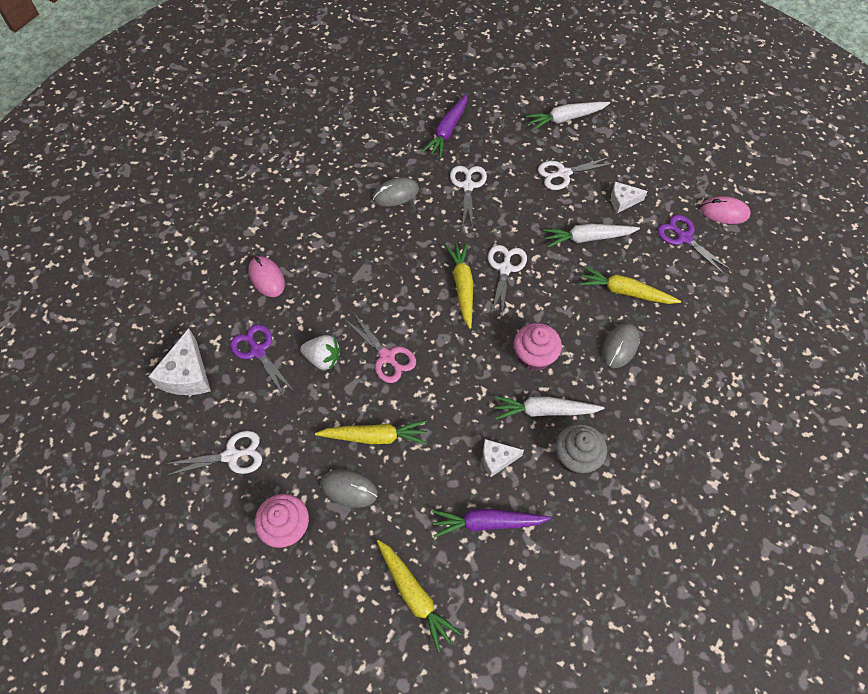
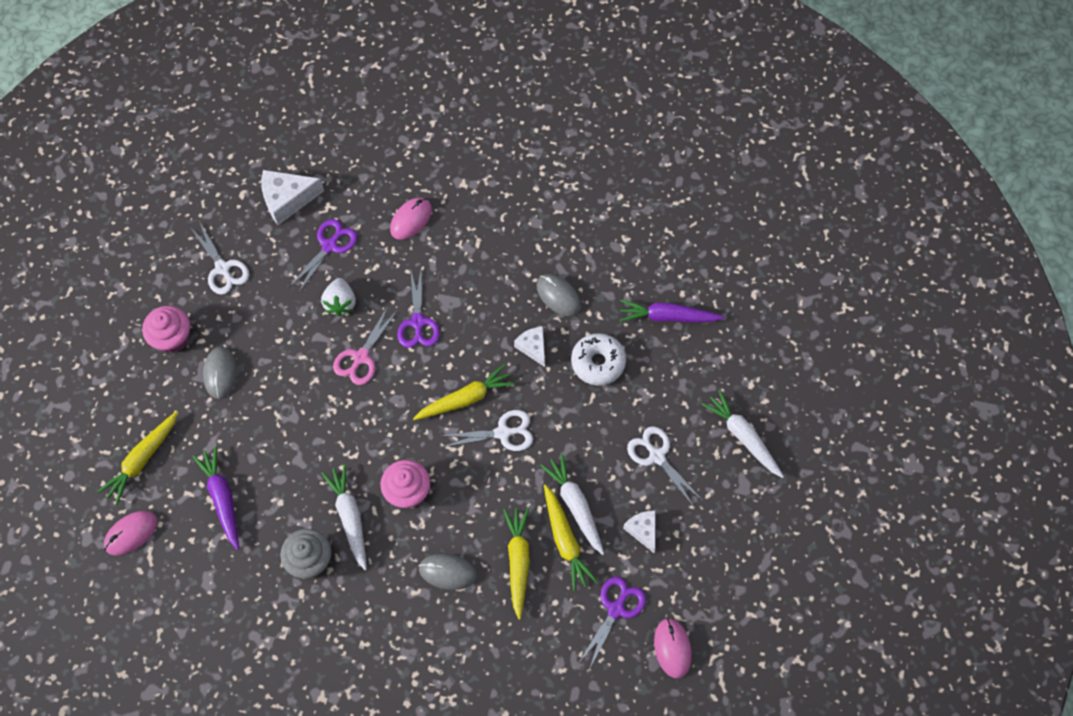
camera: 70 degrees right, 5 degrees up
(372, 301) = (418, 322): none -> purple scissors
(375, 437) = (276, 376): yellow carrot -> yellow carrot (565, 541)
(468, 186) = (598, 363): white scissors -> white donut
(495, 629) = (131, 533): none -> pink mouse
(497, 459) = (286, 489): white cheese -> white cheese (533, 347)

